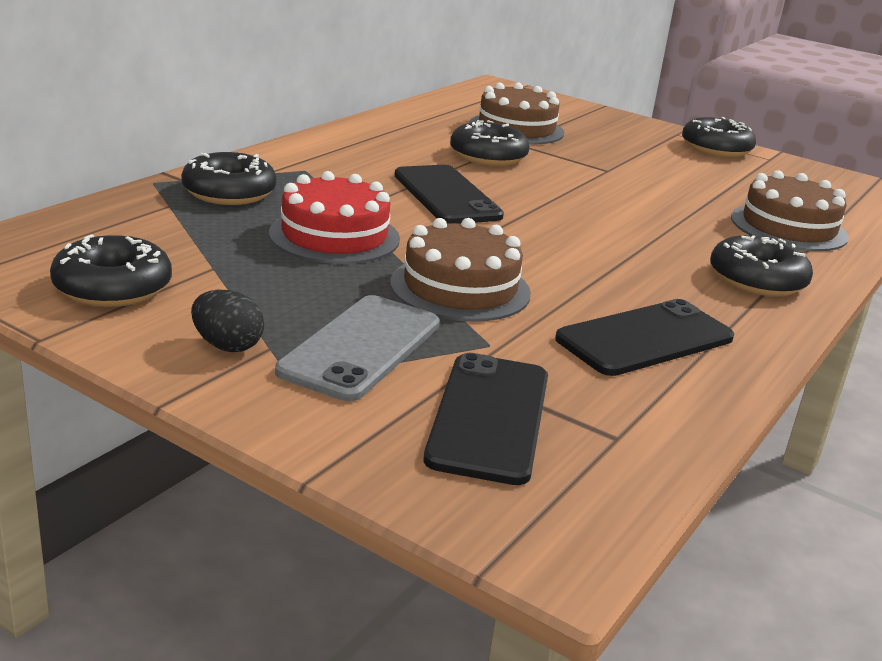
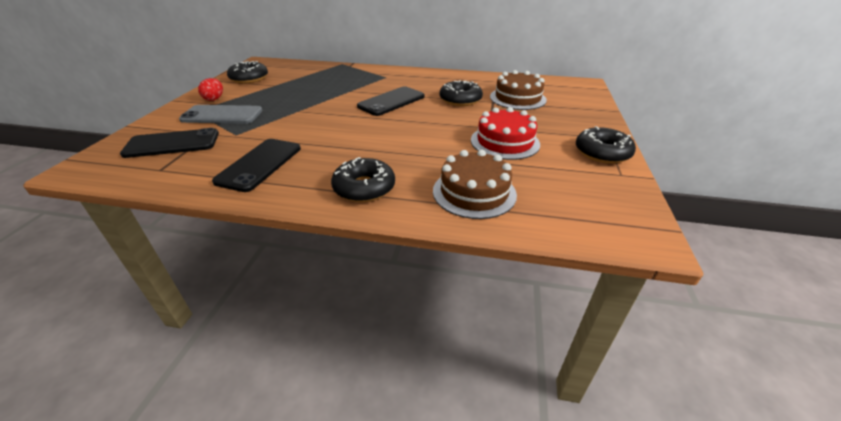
camera: 70 degrees right, 10 degrees up
(227, 346) = (214, 99): black egg -> red egg
(229, 192) = (345, 73): black donut -> none
(334, 236) = (321, 93): red cake -> red cake (505, 142)
(460, 288) = (288, 121): brown cake -> none
(645, 339) = (259, 164): black phone -> black phone turned 75 degrees clockwise

